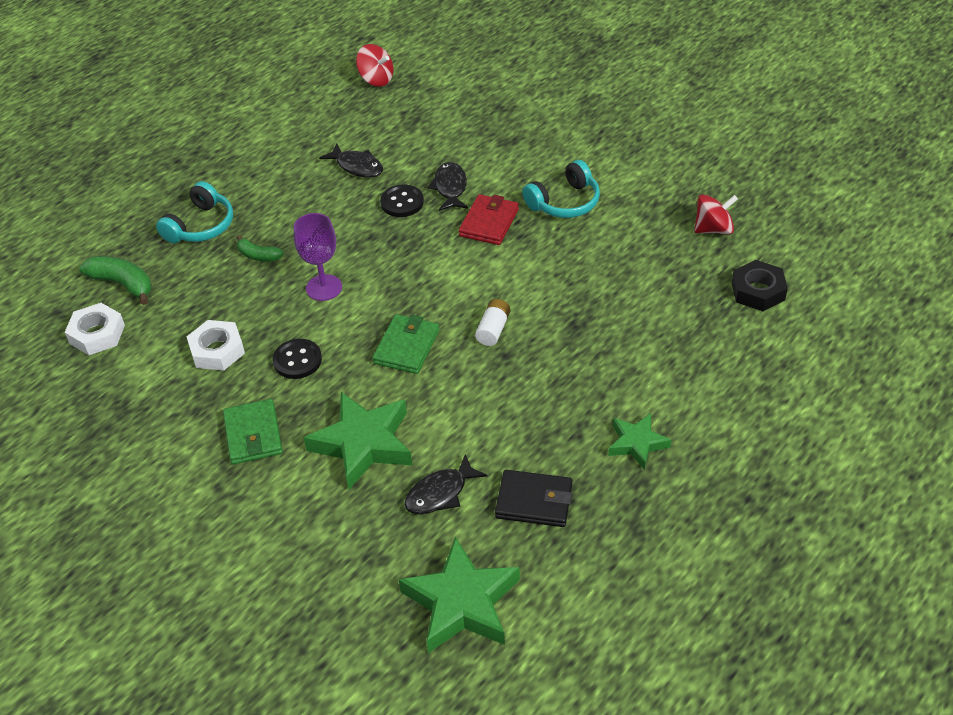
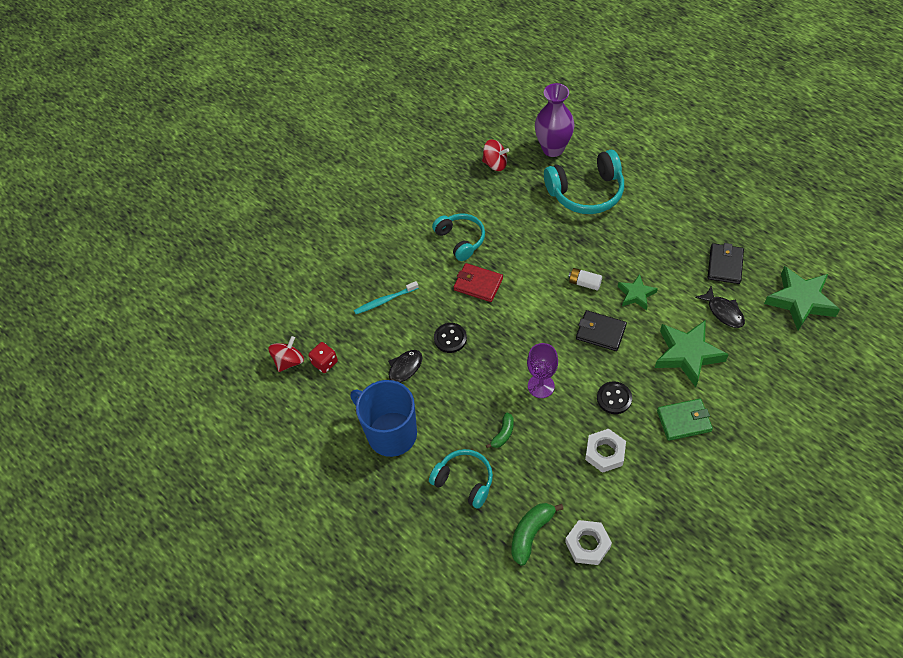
camera: 85 degrees left, 10 degrees up
(272, 164) = (391, 433): none -> blue mug
(372, 105) = (325, 363): none -> red dice
(406, 347) = (600, 332): green wallet -> black wallet
(450, 188) = (436, 308): black fish -> none
(461, 143) = (385, 300): none -> turquoise toothbrush
(637, 443) = (677, 215): green star -> green star (636, 294)
(671, 330) = (586, 192): none -> turquoise headphones
(713, 229) = (495, 164): red spinning top -> red spinning top turned 120 degrees clockwise
(758, 291) = (553, 149): black nut -> purple vase

